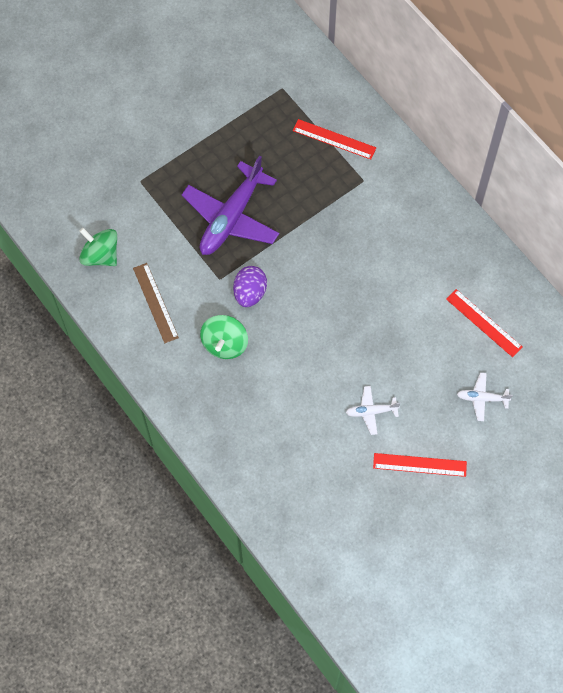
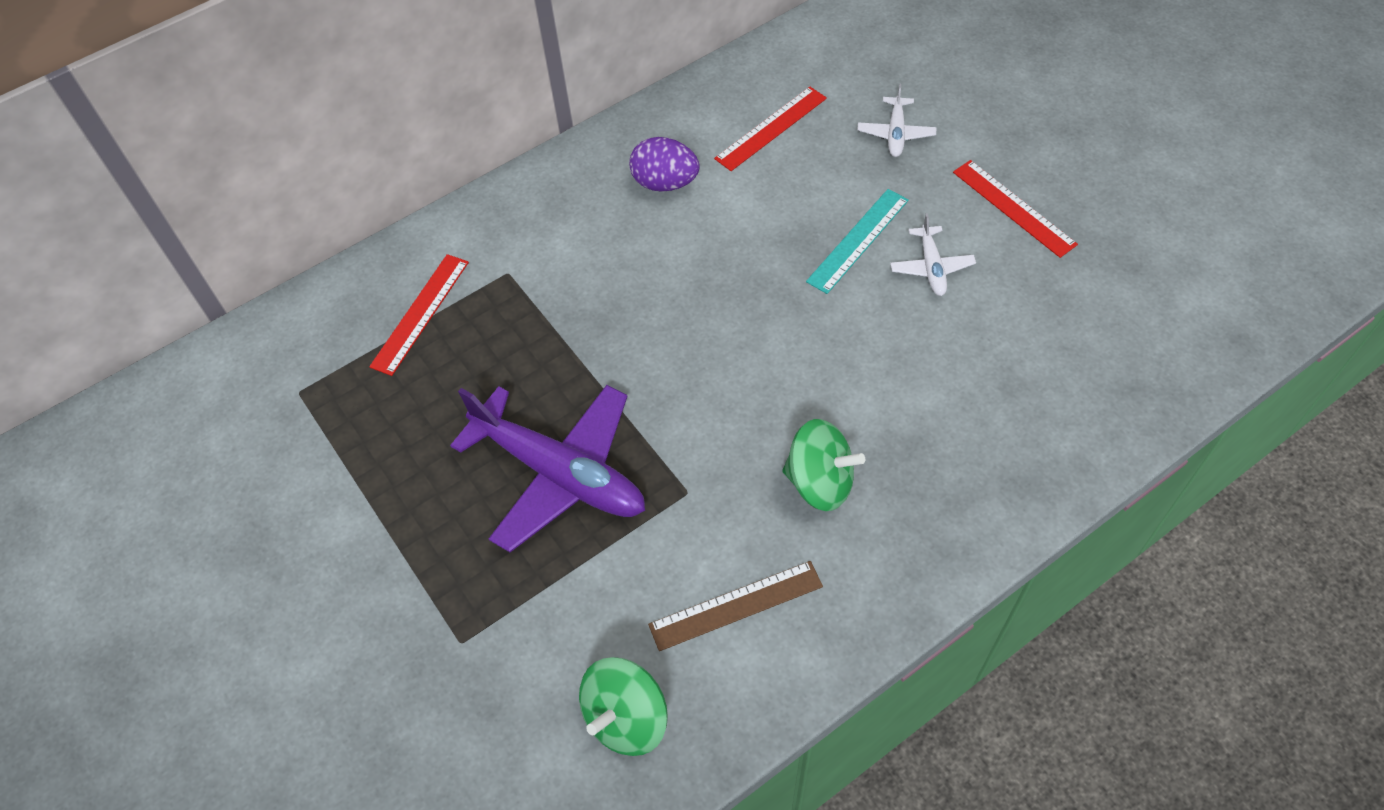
camera: 85 degrees left, 10 degrees down
(250, 293) = (717, 442): purple egg -> purple egg (665, 183)
(391, 371) = (858, 240): none -> turquoise ruler
(419, 464) = (1013, 208): red ruler -> red ruler turned 45 degrees counterclockwise

